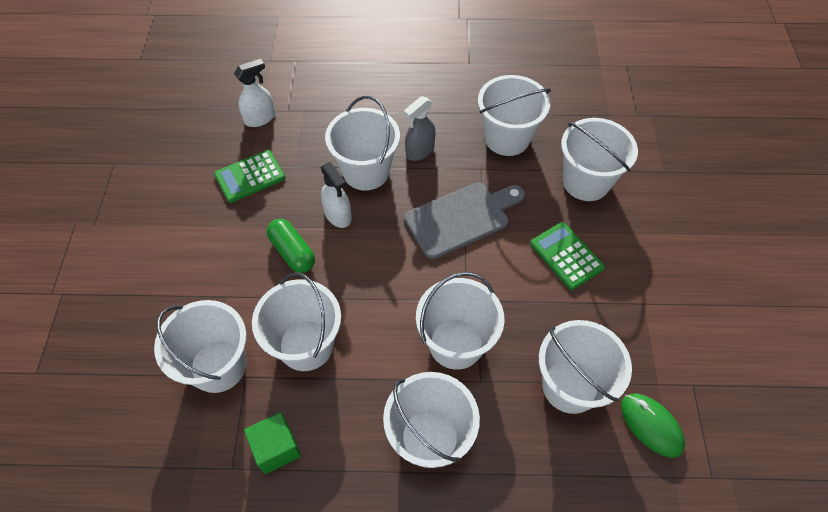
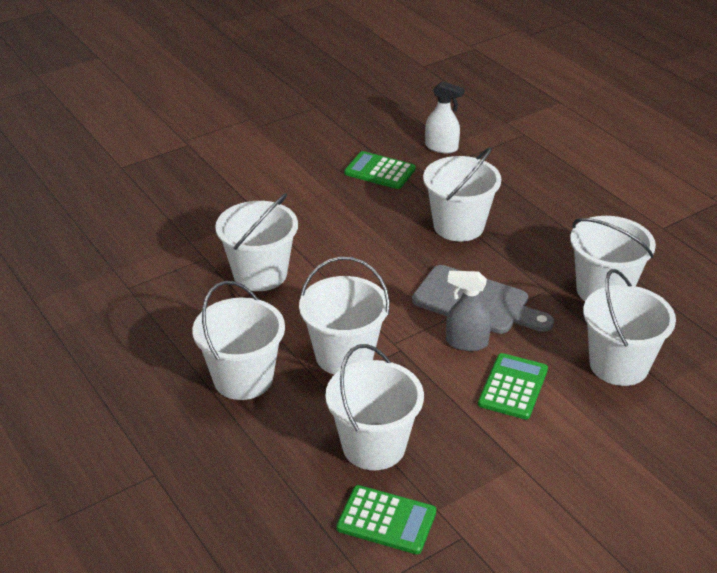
camera: 55 degrees right, 20 degrees down
(218, 366) = (201, 241): white bucket -> none
(276, 448) = (162, 301): green cube -> none
(292, 252) = (335, 227): green capsule -> none
(338, 215) = (396, 232): white spray bottle -> none
(419, 151) = (519, 245): grey spray bottle -> grey spray bottle (466, 342)
(651, 425) = (386, 520): green mouse -> green calculator

